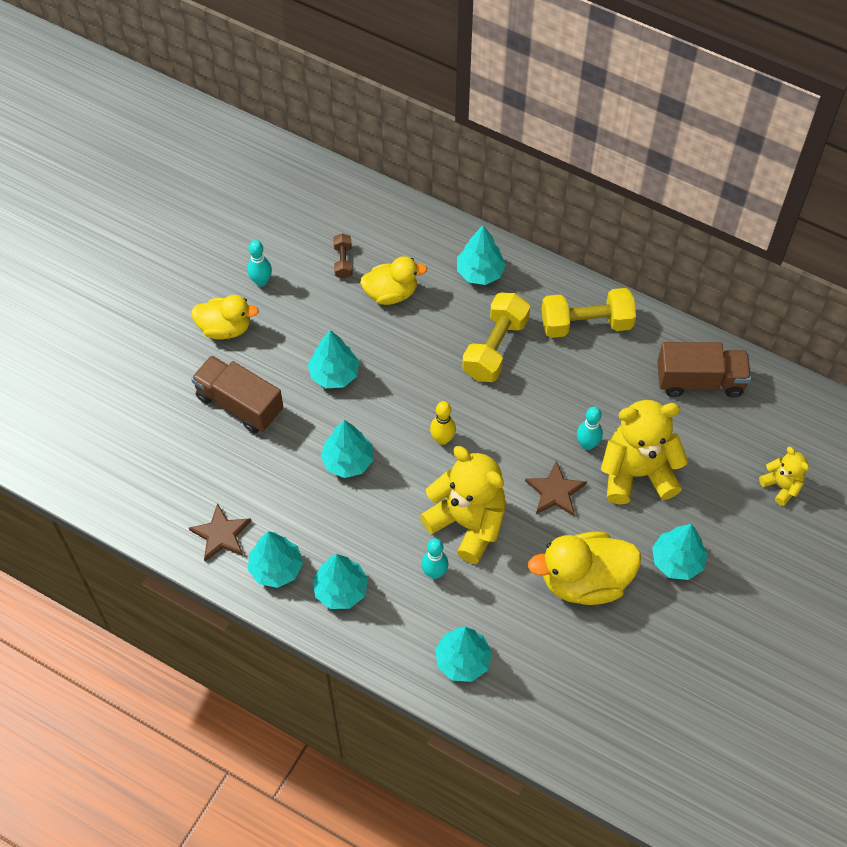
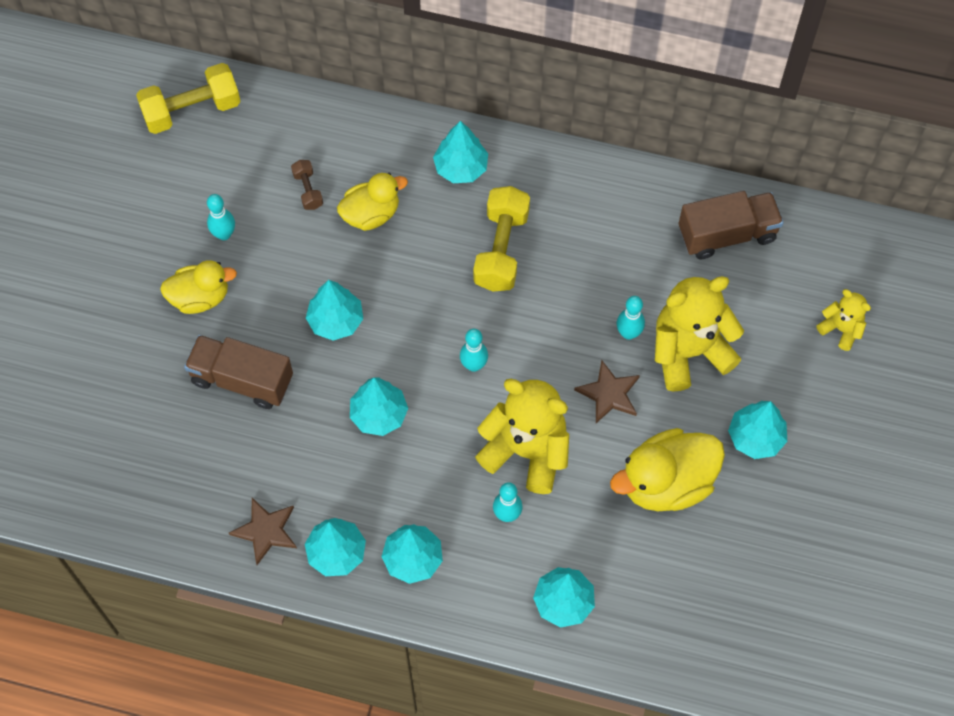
camera: 15 degrees left, 5 degrees up
(442, 439) = (473, 365): yellow bowling pin -> turquoise bowling pin
(586, 324) = (590, 199): yellow dumbbell -> yellow dumbbell (192, 110)

